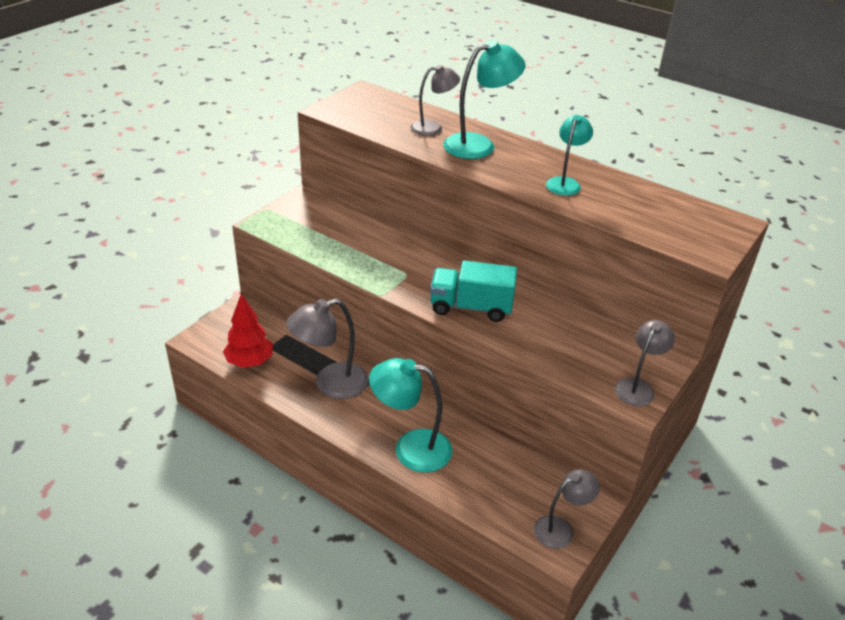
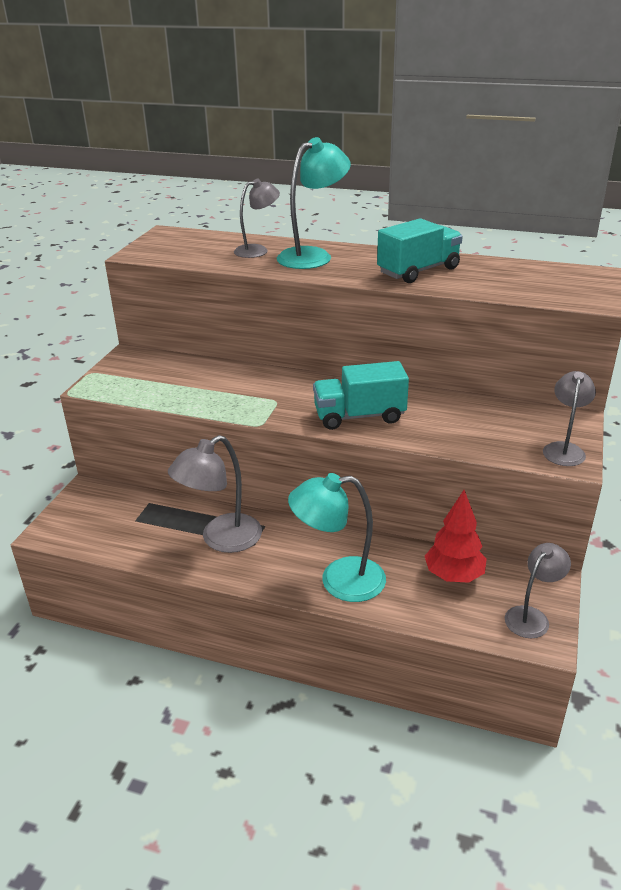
camera: 15 degrees left, 5 degrees down
(250, 362) = (120, 540): red tree -> red tree (454, 575)
(565, 183) = (418, 271): turquoise lamp -> turquoise truck

